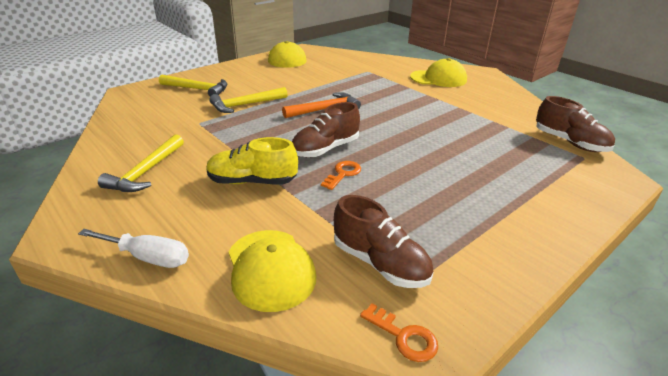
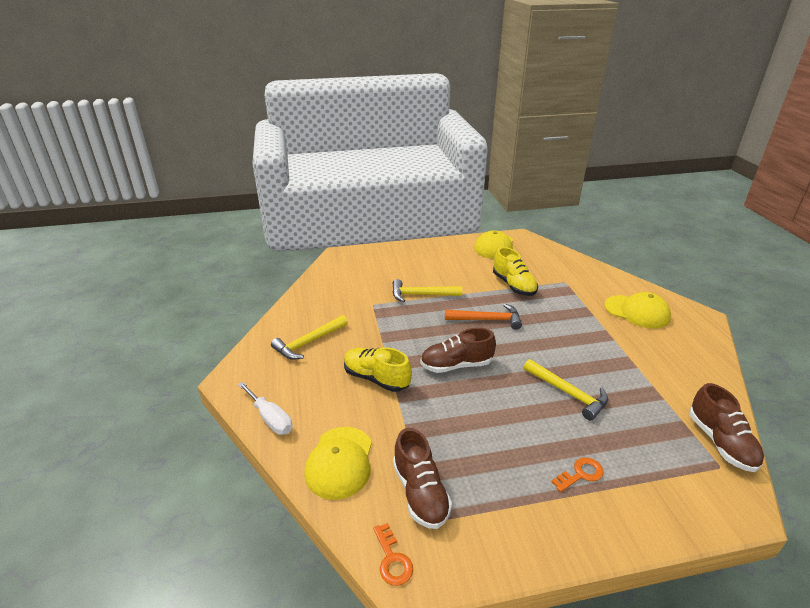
camera: 30 degrees right, 0 degrees up
(198, 89) = (393, 266): yellow hammer -> yellow hammer (568, 393)
(327, 81) = (513, 285): none -> yellow shoe
(343, 174) = (452, 397): orange key -> orange key (581, 474)

